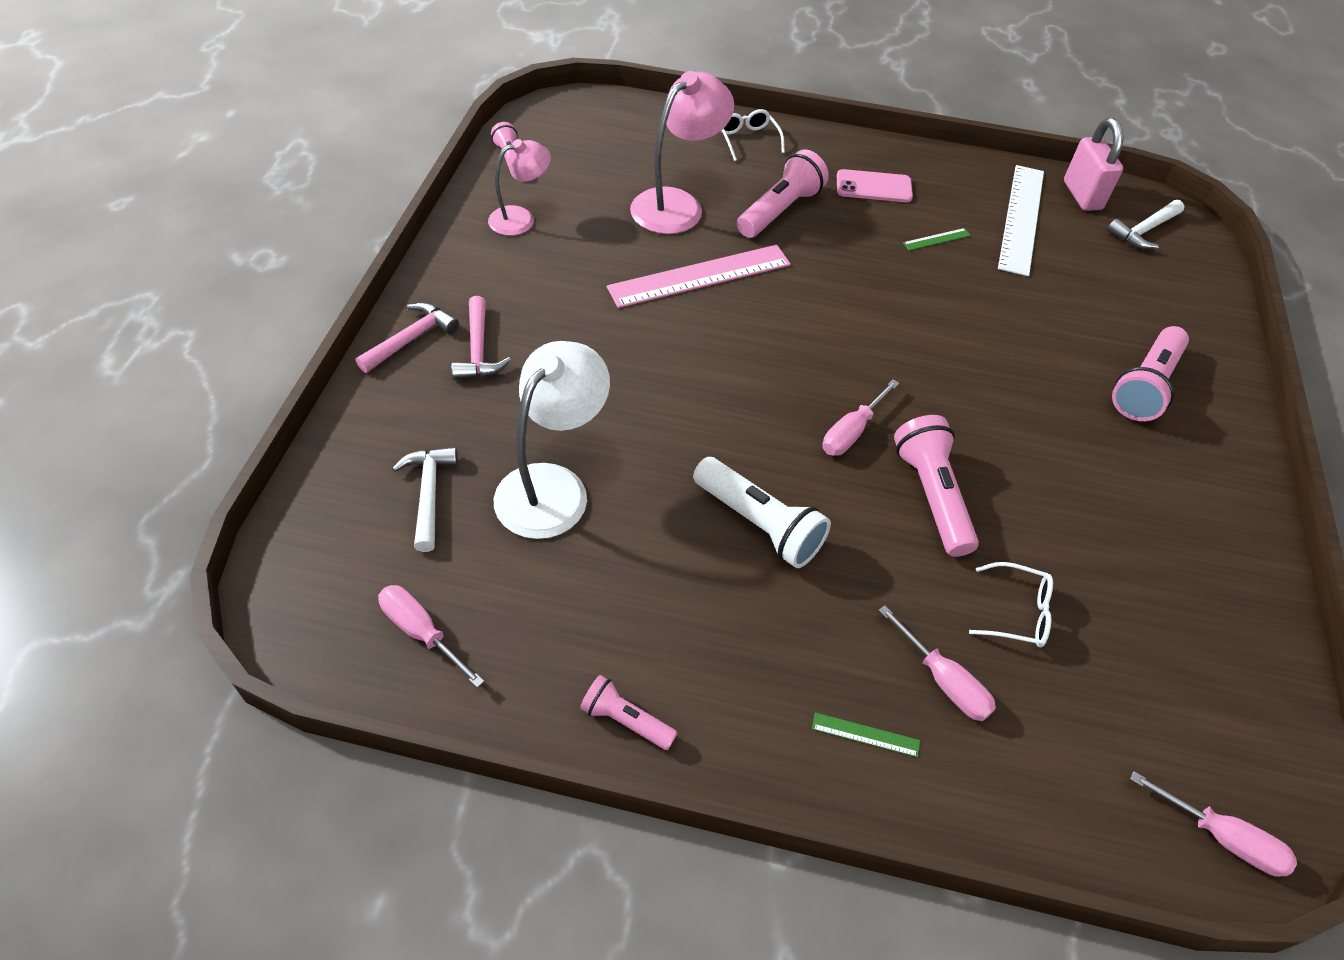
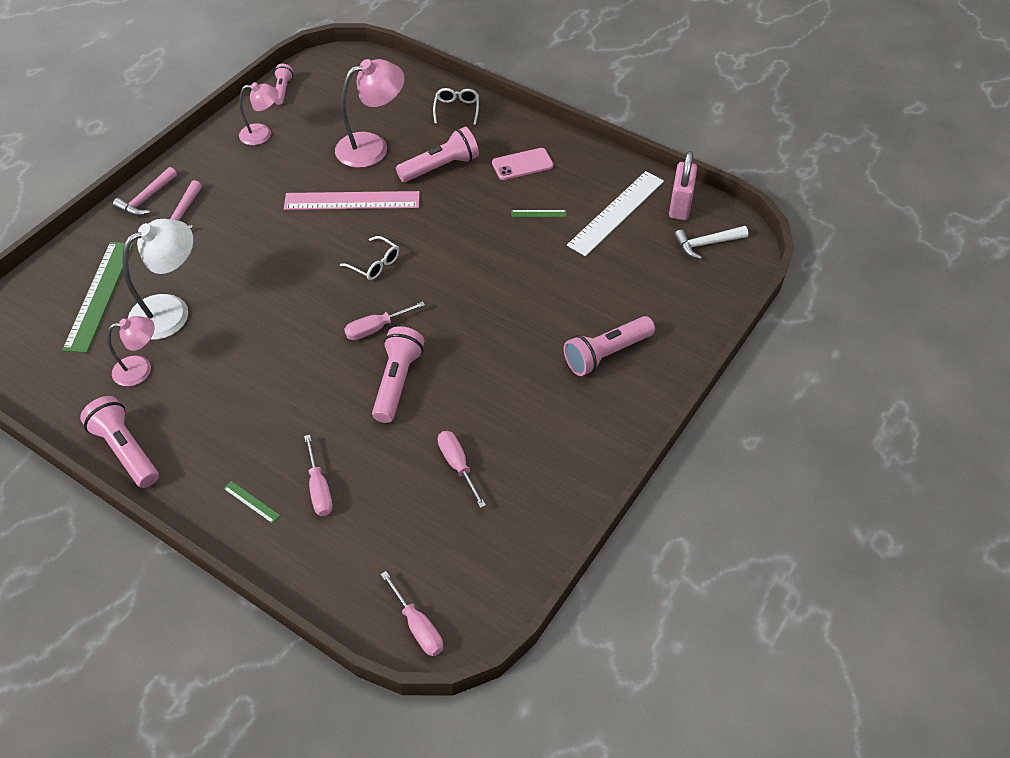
camera: 25 degrees right, 0 degrees up
(411, 339) = (146, 199): pink hammer -> pink hammer turned 150 degrees clockwise
(421, 631) = (49, 370): pink screwdriver -> pink screwdriver (457, 465)
(429, 494) = (99, 295): white hammer -> green ruler
(565, 586) = (140, 369): none -> pink lamp
(625, 720) = (125, 450): pink flashlight -> pink flashlight, size x1.72
(759, 524) = (276, 367): white flashlight -> none
(873, 187) = (522, 164): pink phone -> pink phone turned 45 degrees counterclockwise
(1016, 612) = (395, 466): white glasses -> white glasses (374, 264)

